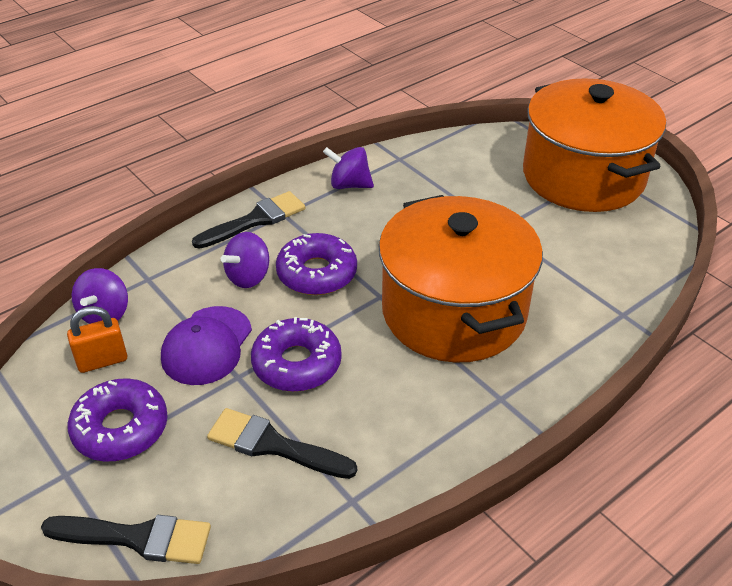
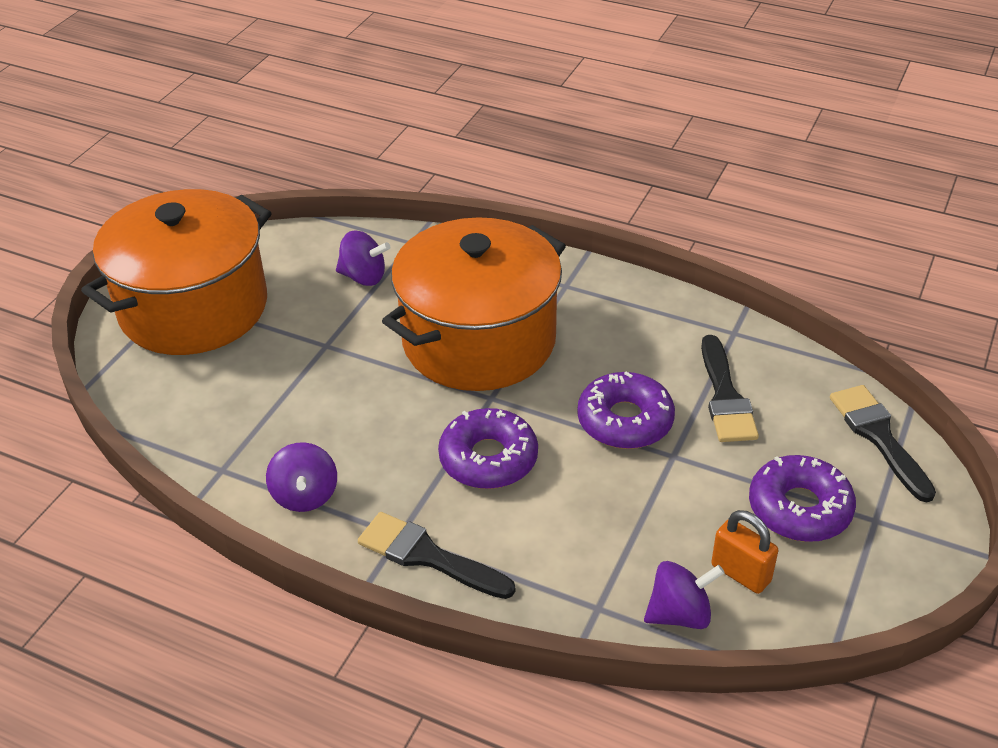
camera: 115 degrees left, 0 degrees up
(207, 345) = (654, 498): purple cap -> none
(248, 277) = (532, 514): purple spinning top -> purple spinning top (363, 277)

